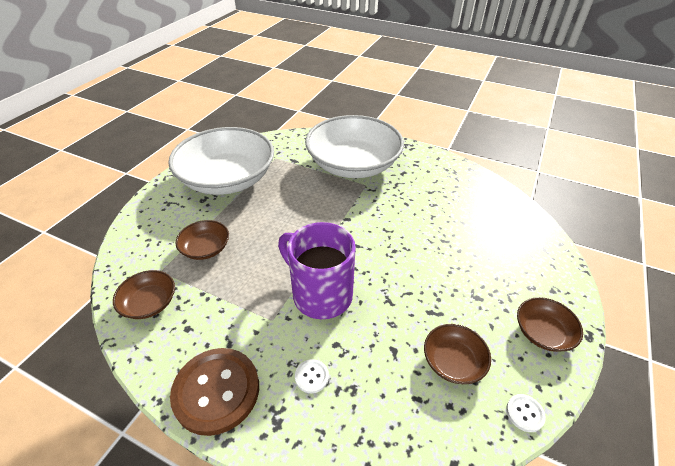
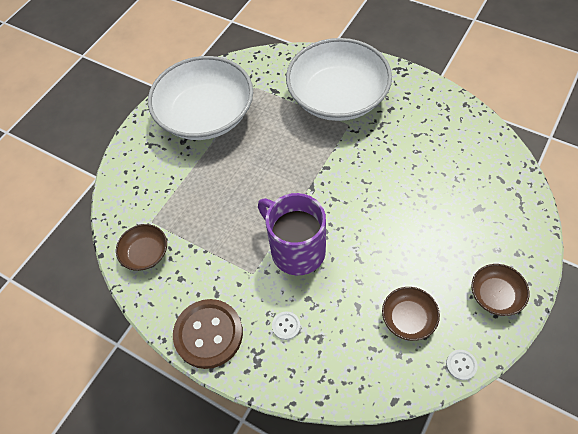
camera: 10 degrees right, 15 degrees up
(205, 248) = (190, 198): brown bowl -> none

